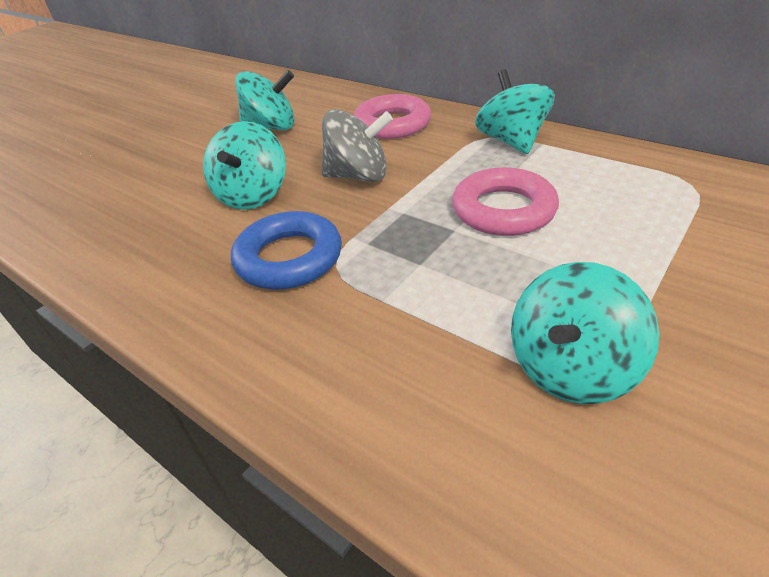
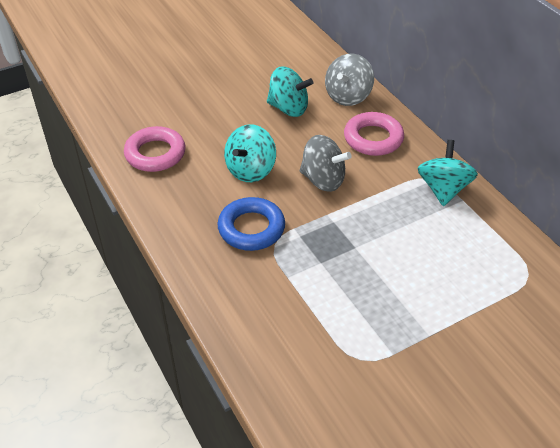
camera: 20 degrees right, 5 degrees up
(337, 101) = (348, 96): none -> grey spinning top
(503, 210) = (394, 245): pink ring -> pink ring (155, 154)
(570, 368) = (356, 352): turquoise spinning top -> none

